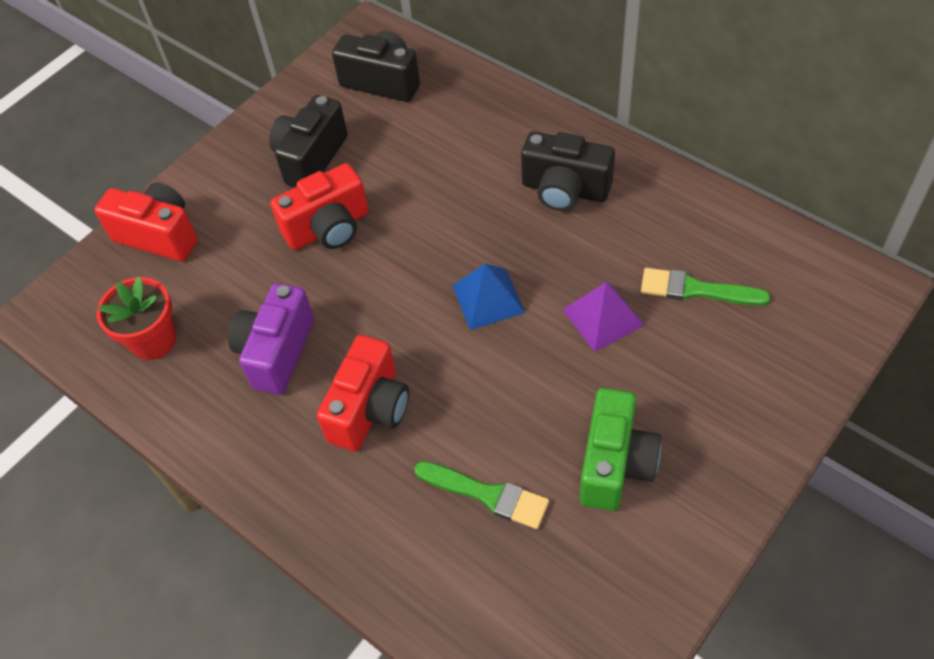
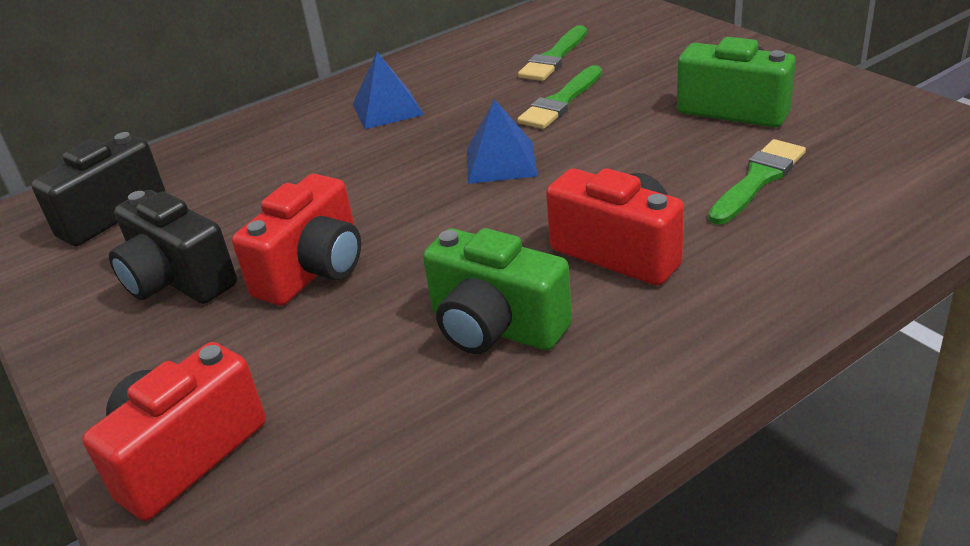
camera: 75 degrees left, 20 degrees down
(153, 340) = (402, 468): red flower pot -> none
(276, 352) = (495, 327): purple camera -> green camera
(328, 228) = (314, 270): red camera -> red camera turned 45 degrees clockwise
(565, 190) = (387, 109): black camera -> blue pyramid
(602, 317) = (561, 102): purple pyramid -> green brush

